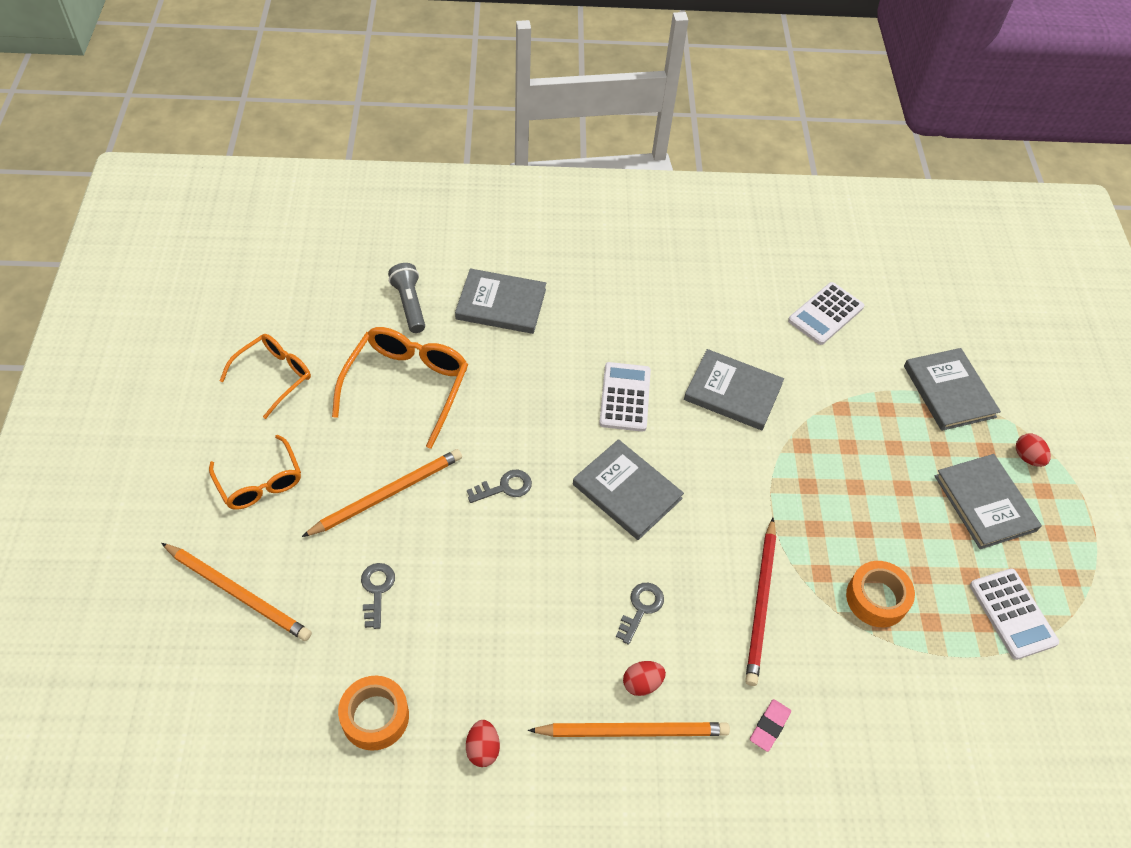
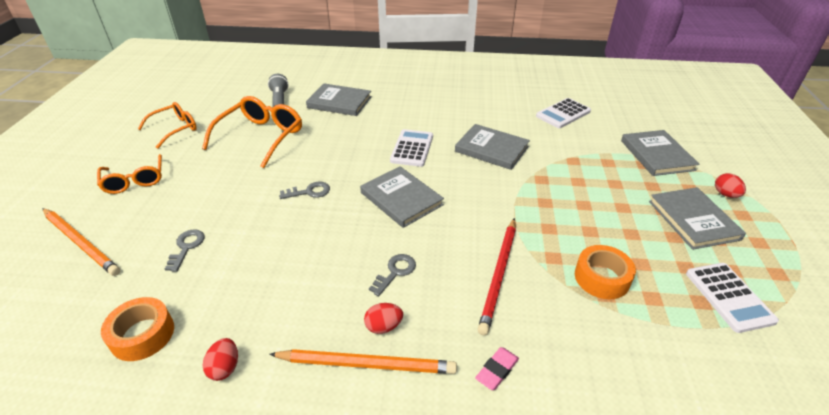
camera: 10 degrees right, 15 degrees down
(387, 494) = (222, 191): orange pencil -> none

